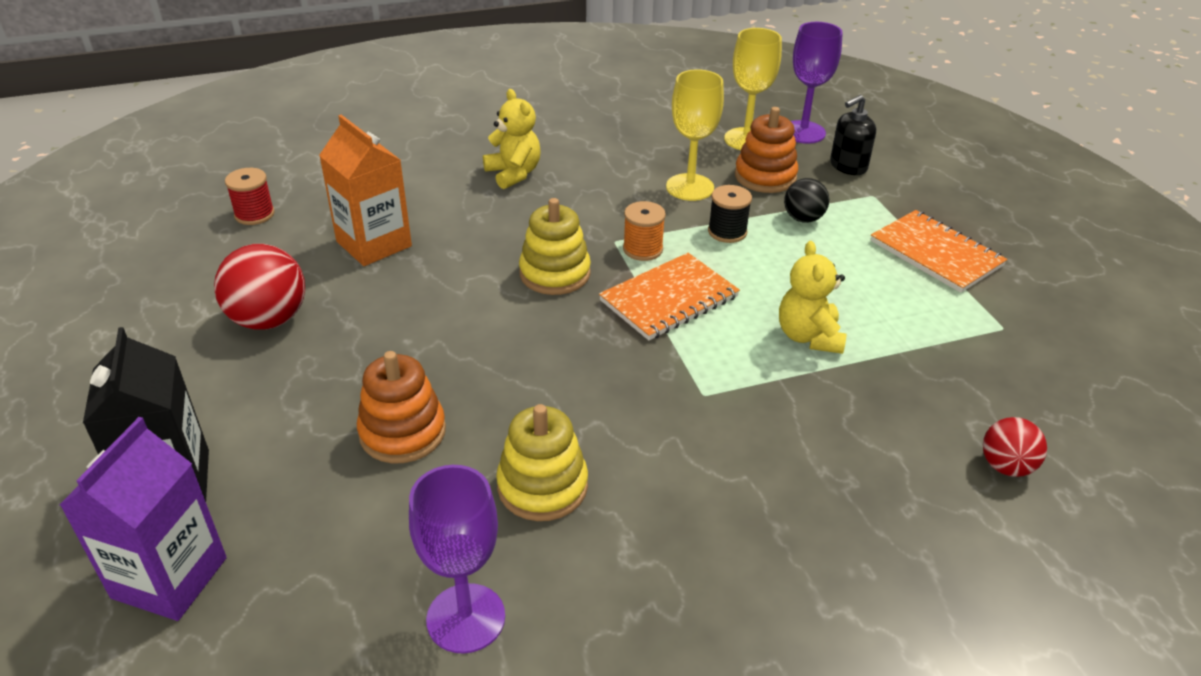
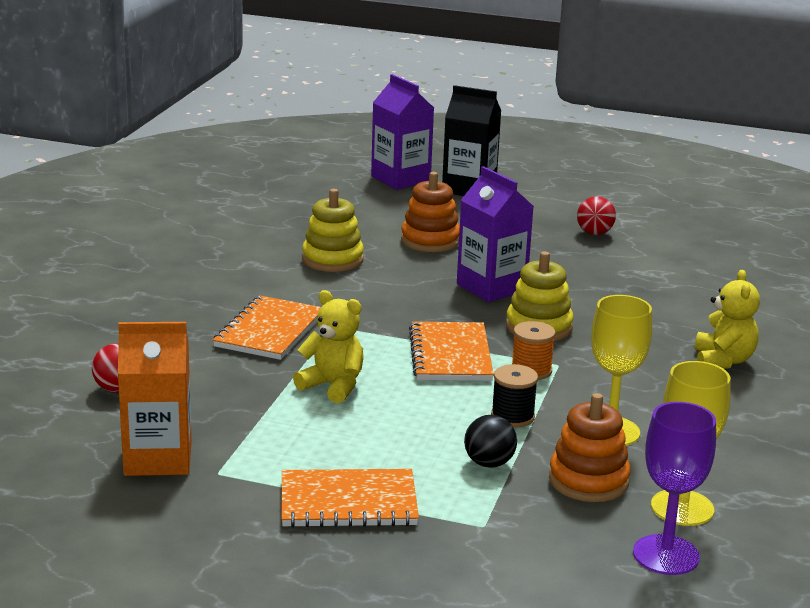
camera: 125 degrees right, 15 degrees down
(254, 214) = (748, 255): red spool -> none
(269, 320) = (594, 233): red ball -> red ball, size x0.60
(374, 244) = (658, 281): orange carton -> orange carton (158, 458)
(466, 618) = (279, 222): purple goblet -> none
(494, 333) = (491, 287): none -> purple carton
(513, 174) = (723, 361): yellow teddy bear -> yellow teddy bear turned 90 degrees counterclockwise
(769, 433) = (269, 331): none -> orange notebook
(848, 166) = (557, 542): black soap dispenser -> none

